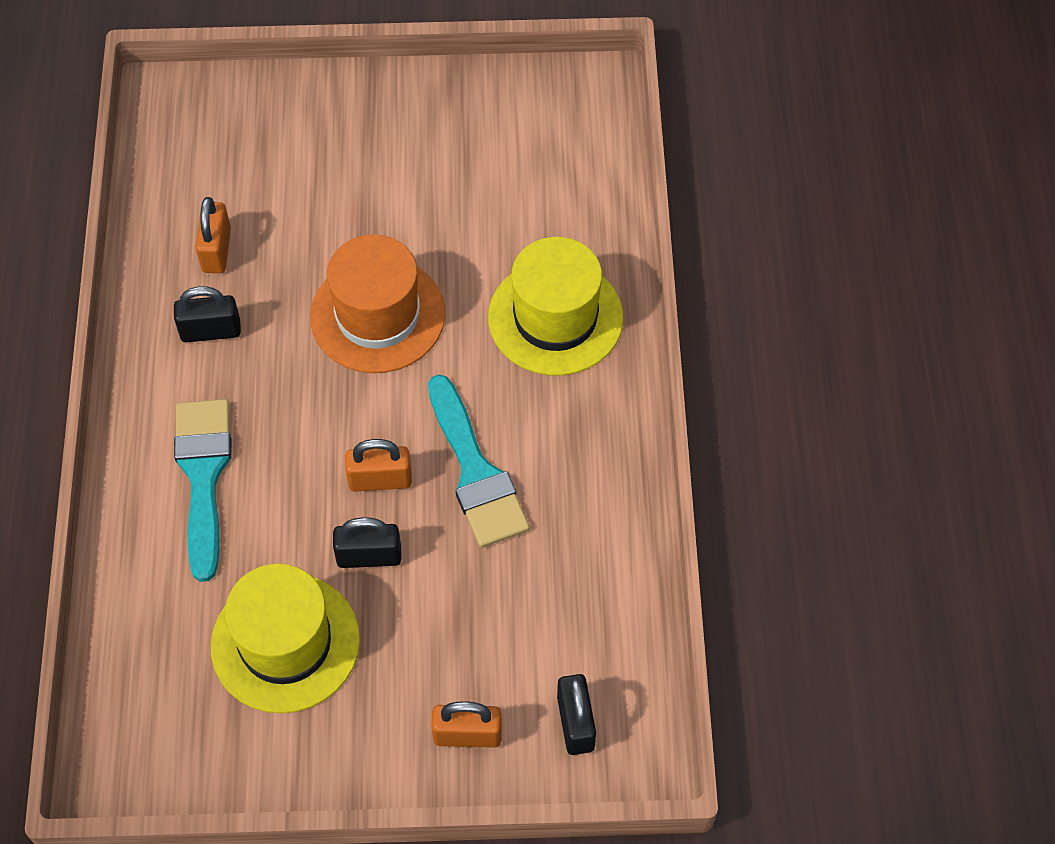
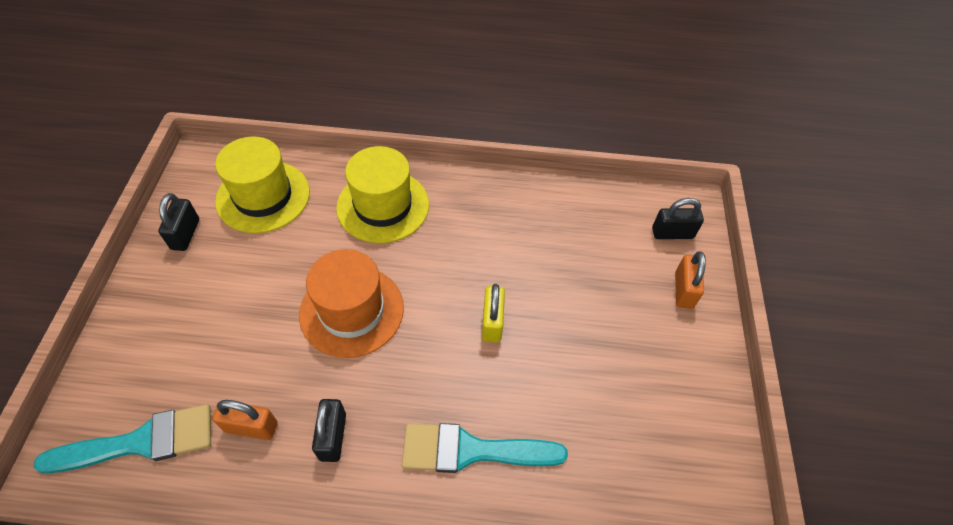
camera: 85 degrees left, 5 degrees down
(285, 643) = (619, 397): yellow hat -> yellow hat (263, 196)
(369, 556) = (552, 335): black padlock -> black padlock (185, 234)
(380, 480) = (492, 322): orange padlock -> yellow padlock
(476, 472) = (493, 264): turquoise brush -> turquoise brush (141, 442)

